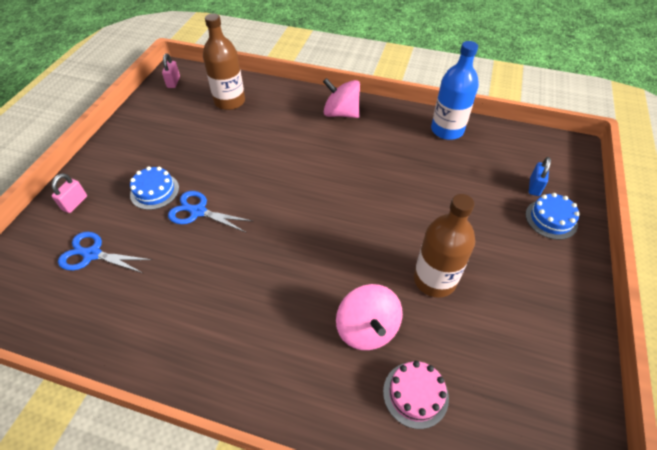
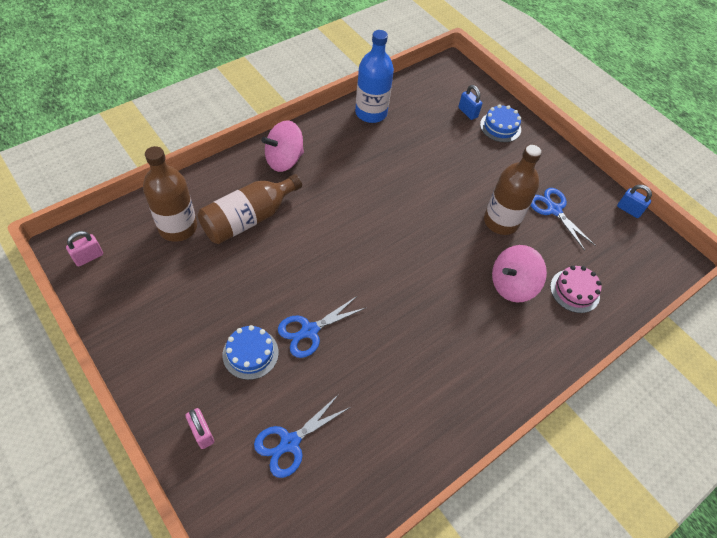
camera: 60 degrees left, 5 degrees up
(173, 82) = (89, 257): pink padlock -> pink padlock turned 75 degrees counterclockwise
(269, 126) = (249, 218): none -> brown bottle
(367, 329) = (512, 285): pink spinning top -> pink spinning top turned 135 degrees clockwise
(502, 319) = (554, 210): none -> blue scissors
(594, 399) = (628, 210): none -> blue padlock

